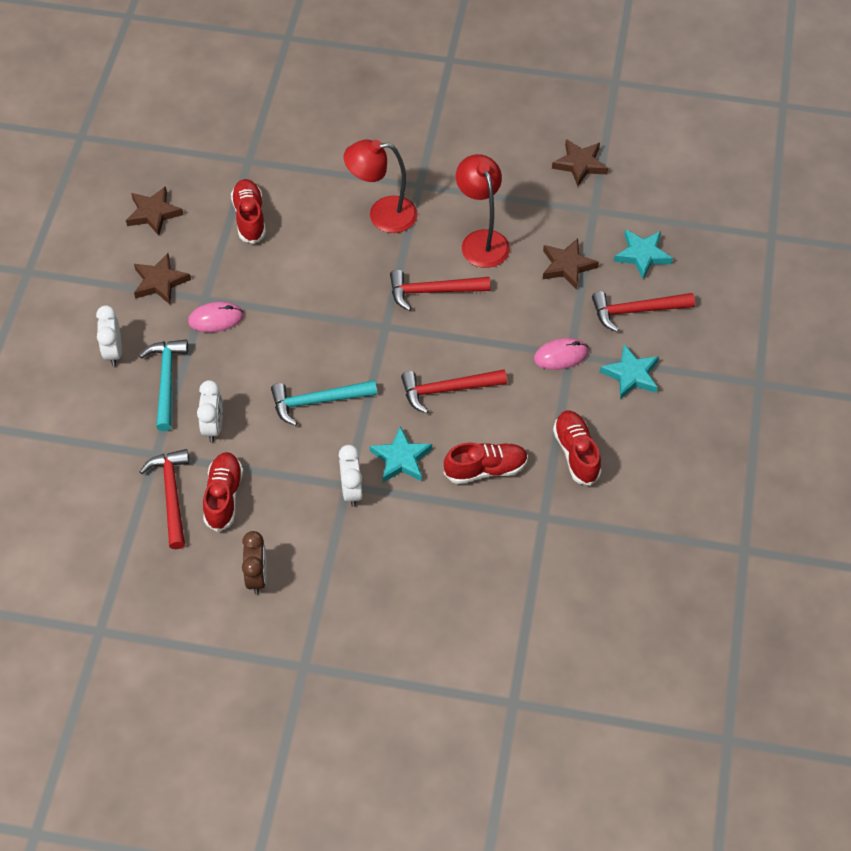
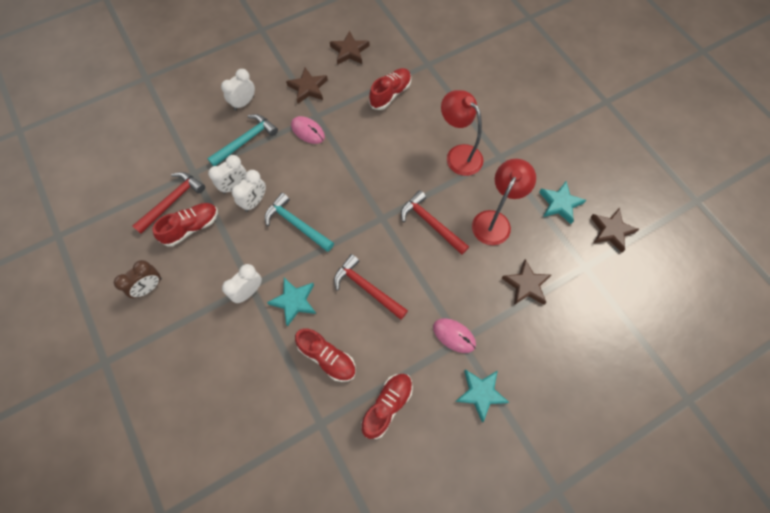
camera: 50 degrees right, 10 degrees up
(252, 421) = (254, 202): none -> white clock
(636, 311) = (534, 356): red hammer -> none
(642, 255) = (582, 325): turquoise star -> turquoise star (560, 204)

